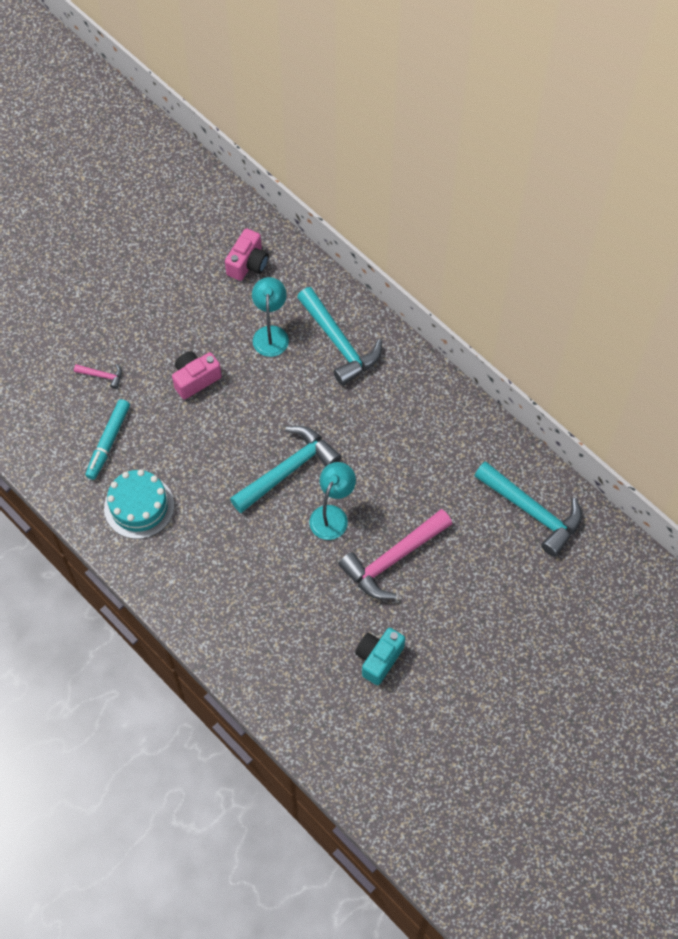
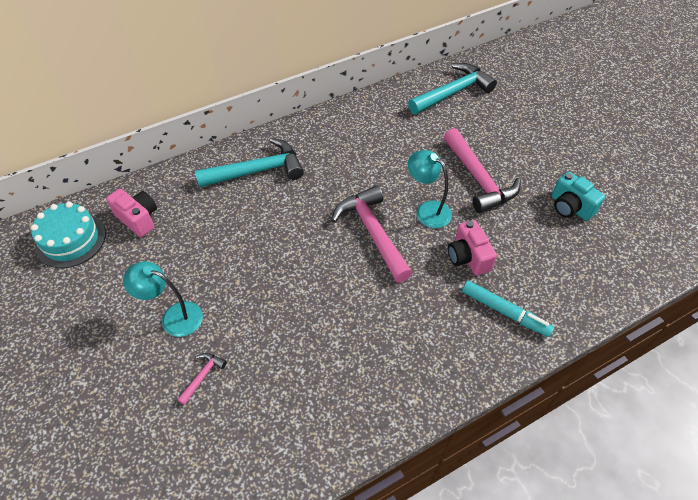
camera: 75 degrees left, 10 degrees down
(108, 442) = (289, 385): turquoise marker -> turquoise marker (505, 312)
(139, 506) = (377, 369): turquoise cake -> turquoise cake (71, 240)
(195, 379) = (246, 287): pink camera -> pink camera (468, 257)
(271, 334) = (224, 217): turquoise lamp -> turquoise lamp (174, 316)
(288, 470) = (372, 233): turquoise hammer -> pink hammer

